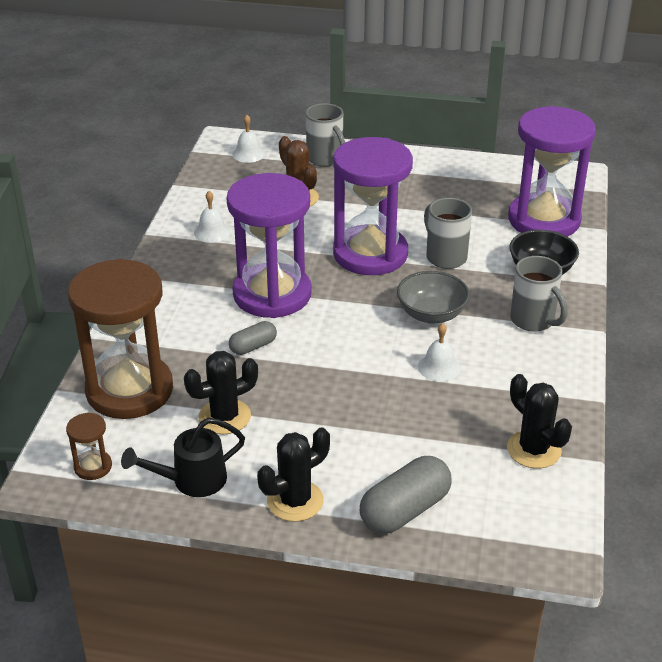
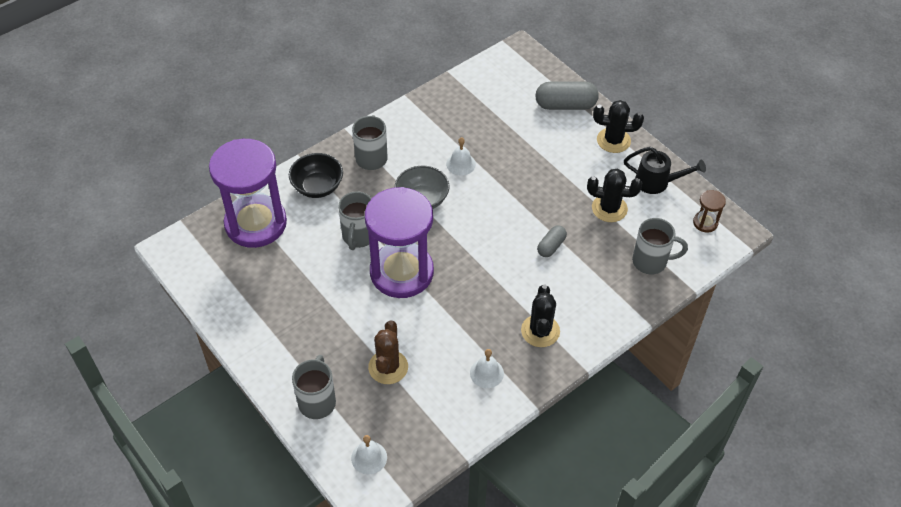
camera: 140 degrees left, 15 degrees up
(129, 390) = (651, 261): brown hourglass -> grey mug
(253, 346) = (551, 246): grey capsule -> grey capsule turned 60 degrees counterclockwise
(272, 294) = (501, 280): purple hourglass -> none
(534, 450) = (471, 94): black cactus -> black cactus (540, 331)

